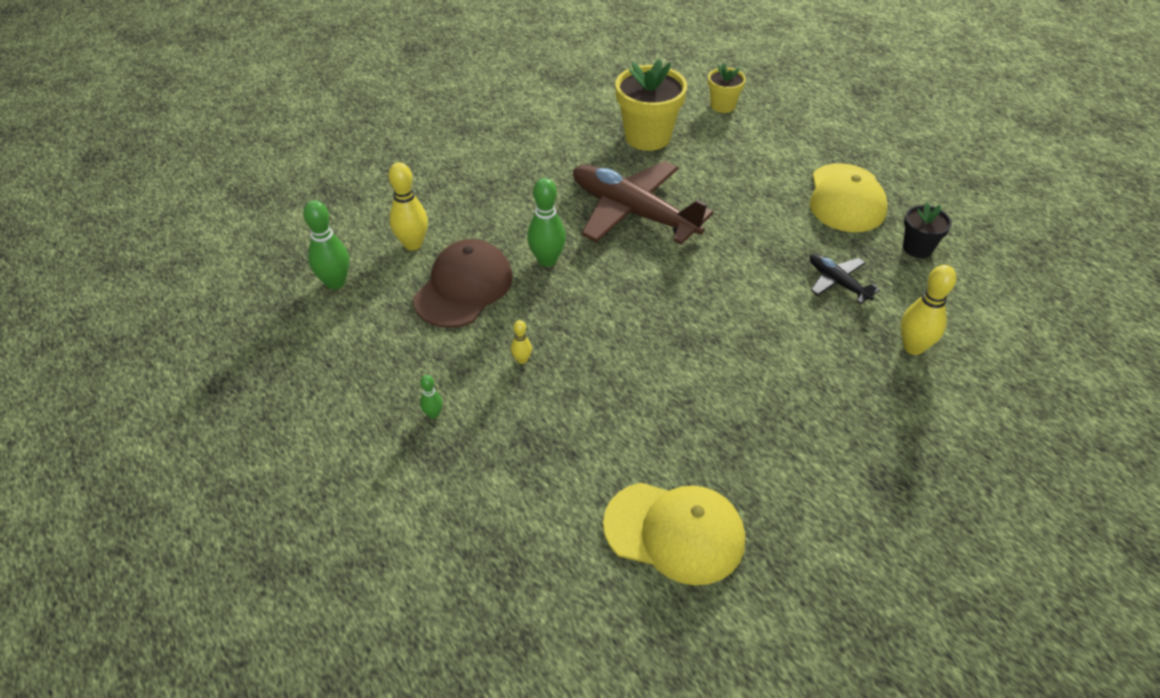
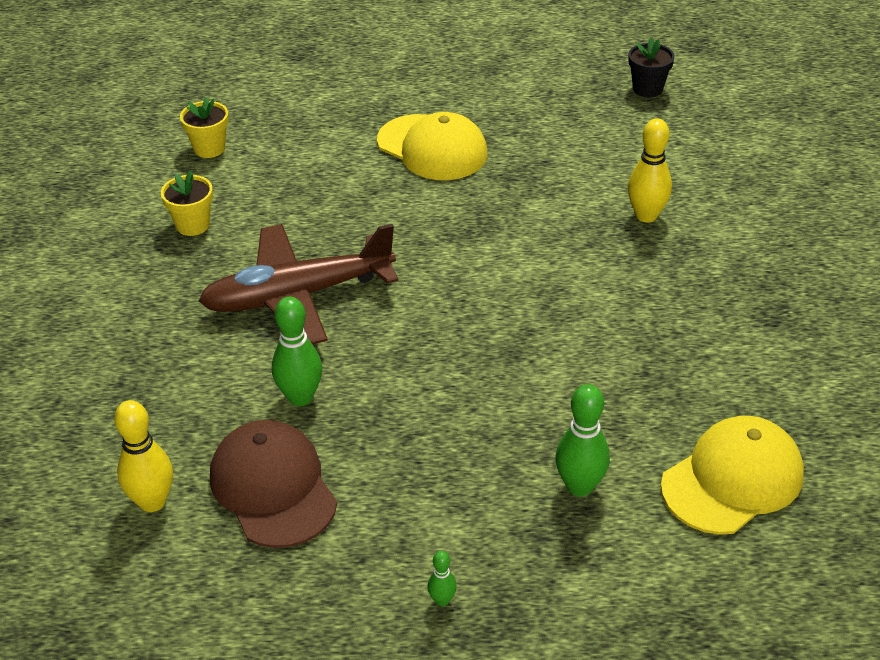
camera: 55 degrees left, 5 degrees down
(335, 282) = (143, 607): green bowling pin -> green bowling pin (580, 486)
(522, 360) = (428, 488): yellow bowling pin -> none
(647, 137) = (192, 225): yellow flower pot -> yellow flower pot, size x0.56
(837, 282) = (531, 214): black plane -> none
(917, 248) = (536, 145): black flower pot -> black flower pot (647, 89)

